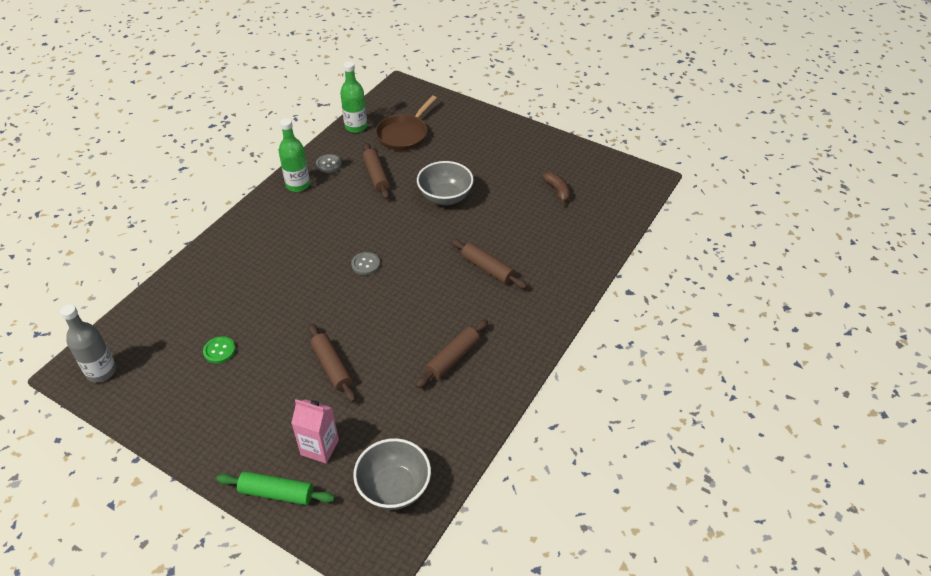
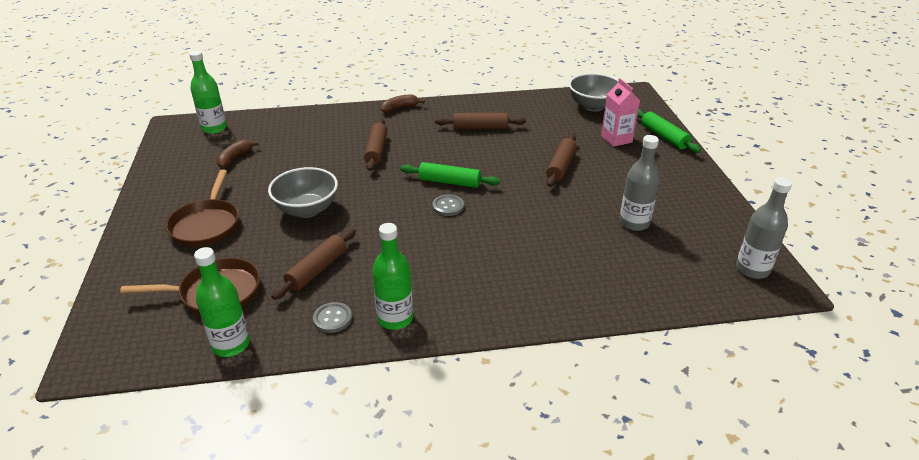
camera: 130 degrees left, 10 degrees down
(219, 351) = (634, 223): green button -> grey bottle
(393, 283) = (449, 182): none -> green rolling pin
(479, 151) = (206, 225): none -> brown pan
(550, 324) = (399, 108): none -> brown banana
(623, 197) = (214, 128): none -> green bottle

